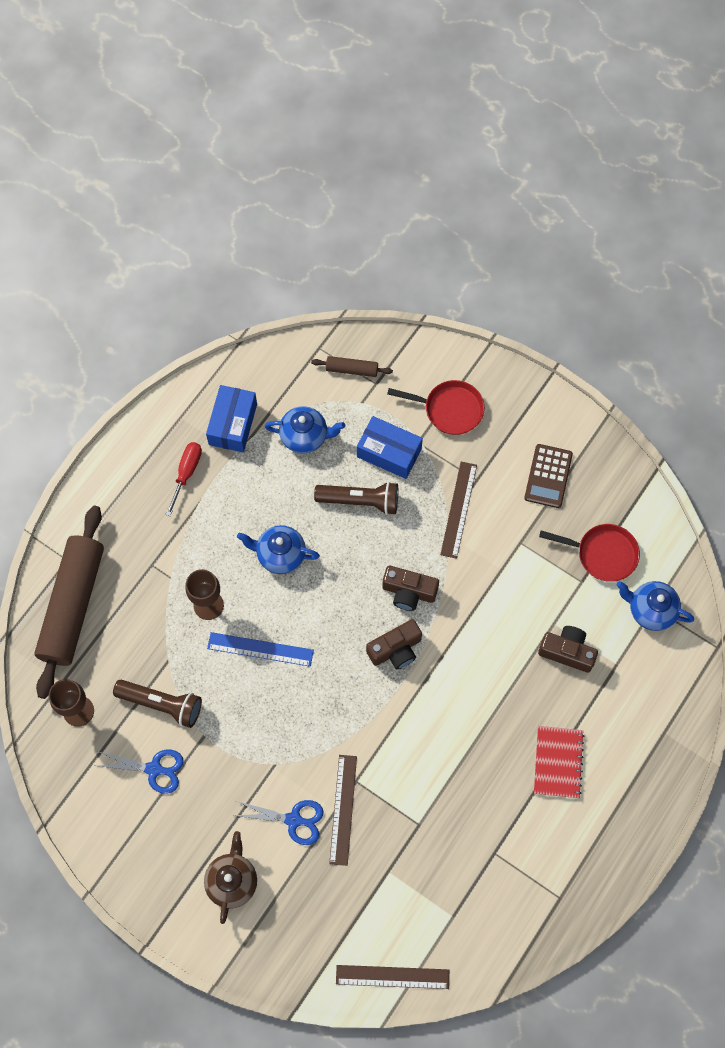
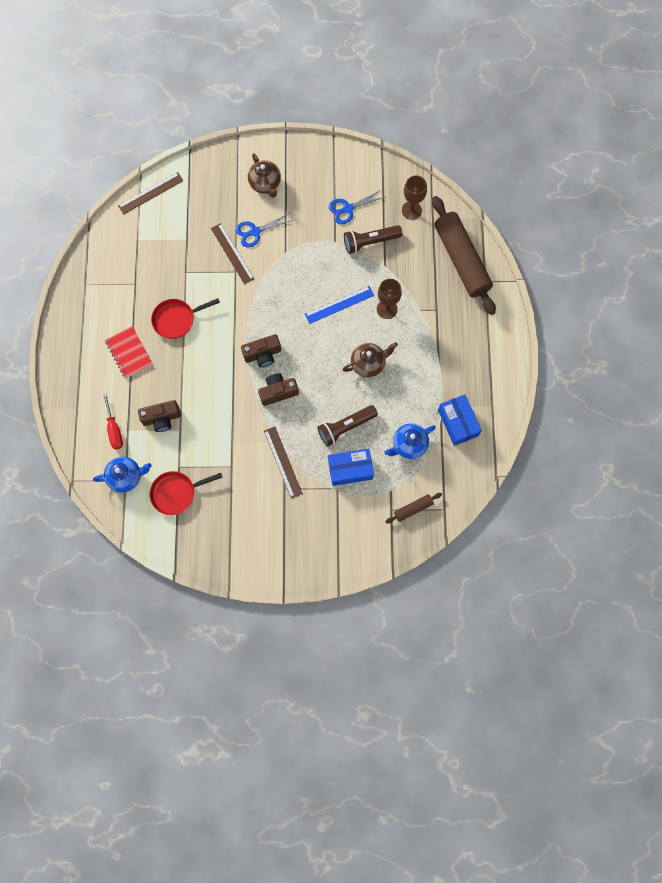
camera: 145 degrees right, 5 degrees up
(186, 473) = (460, 374): red screwdriver -> red screwdriver (114, 429)
(280, 555) = (368, 364): blue teapot -> brown teapot
(395, 649) = (262, 354): brown camera -> brown camera turned 135 degrees counterclockwise
(449, 409) = (332, 524): red pan -> red pan (176, 319)
(548, 476) = (241, 521): brown calculator -> none

